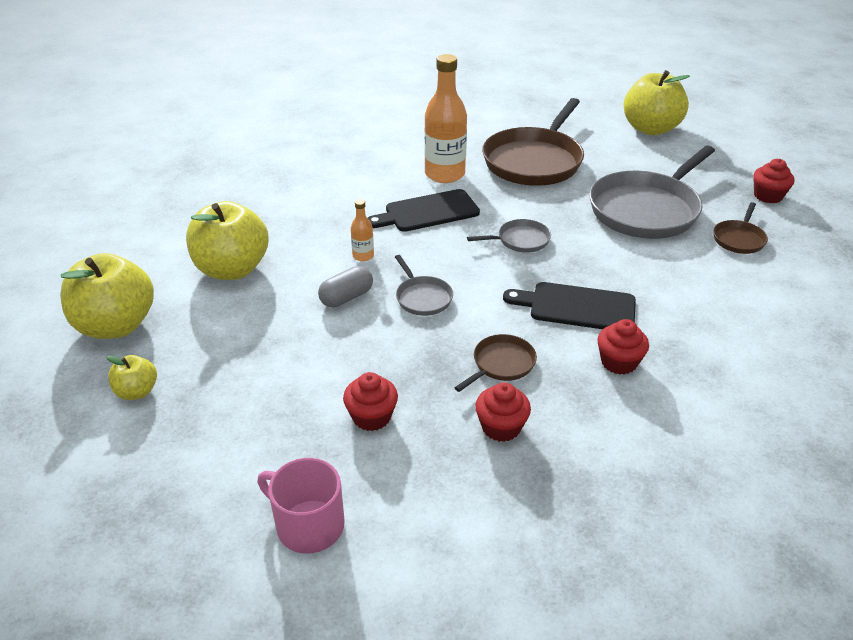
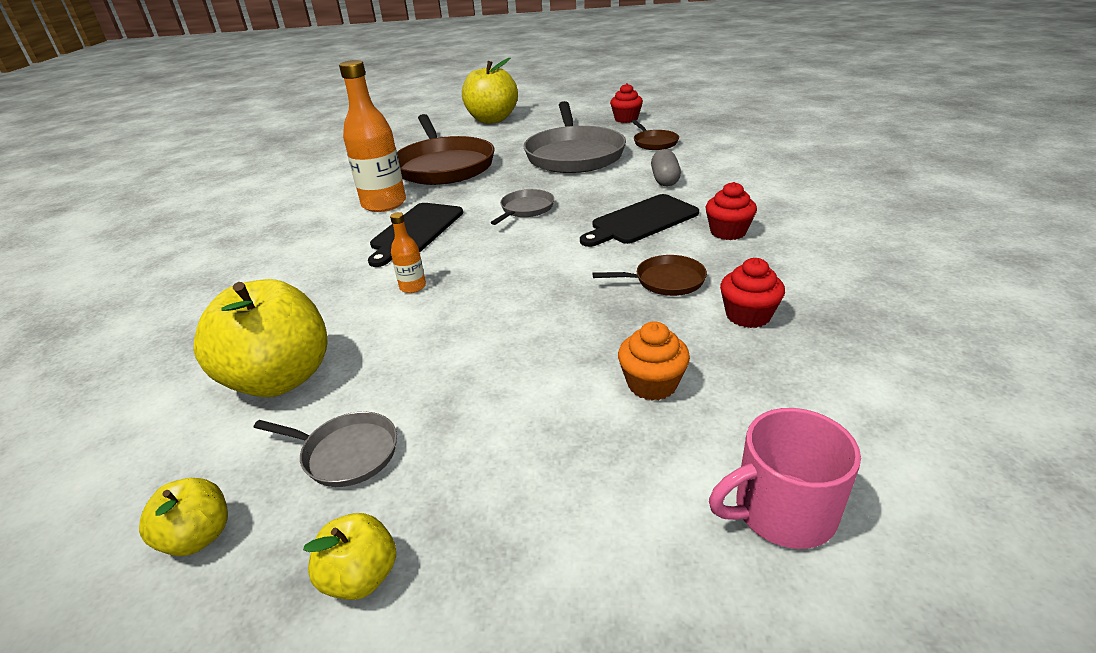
camera: 45 degrees left, 5 degrees down
(116, 326) = (198, 537): yellow apple -> yellow apple, size x0.49
(346, 297) = (455, 322): grey capsule -> grey capsule (665, 180)
(371, 417) = (652, 384): red cupcake -> orange cupcake
(422, 298) = (523, 281): grey pan -> grey pan (346, 453)
(501, 364) = (666, 281): brown pan -> brown pan turned 90 degrees clockwise

